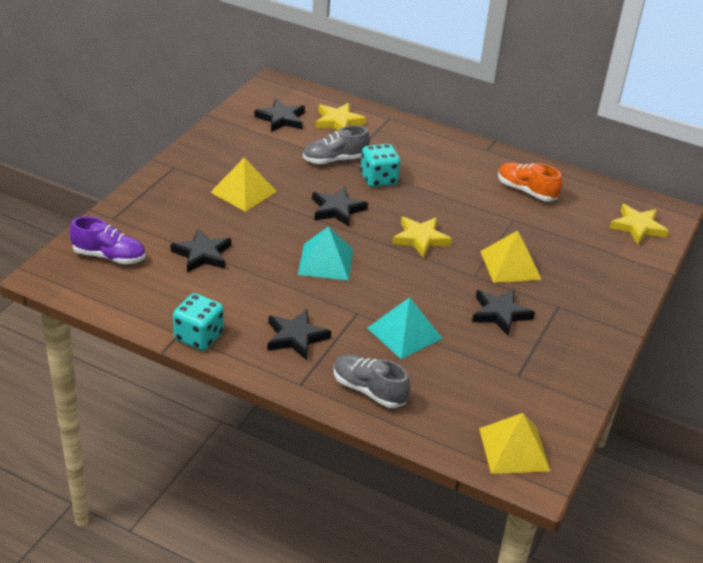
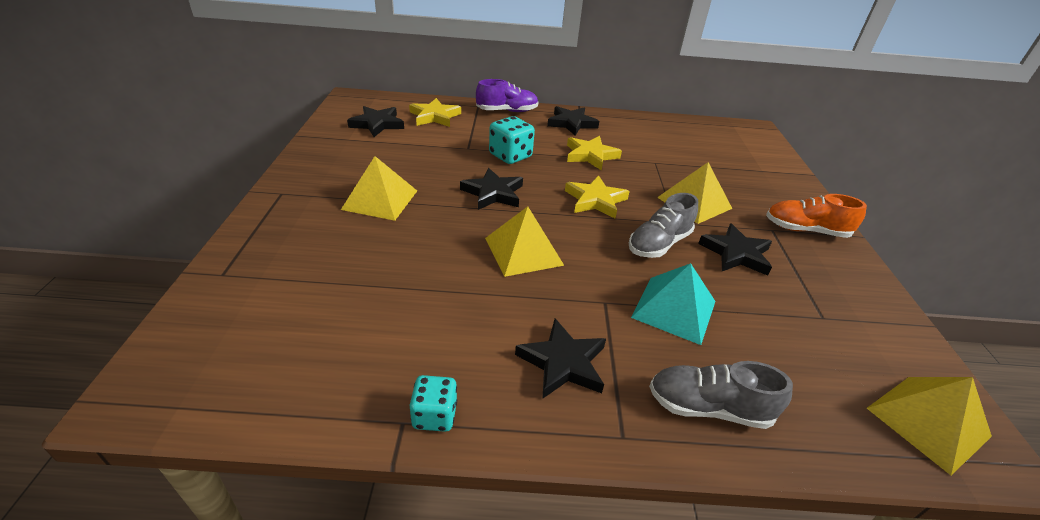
camera: 25 degrees left, 0 degrees up
(109, 256) = (236, 331): purple shoe -> purple shoe (507, 111)
(199, 337) = (434, 415): turquoise dice -> turquoise dice, size x0.65
(202, 254) = (371, 287): black star -> black star (571, 123)
(326, 261) = (523, 251): turquoise pyramid -> yellow pyramid
(335, 160) = (455, 148): grey shoe -> grey shoe (659, 244)
(526, 191) = (641, 137): orange shoe -> orange shoe (805, 230)
(638, 227) = (749, 145): yellow star -> yellow star (590, 155)

